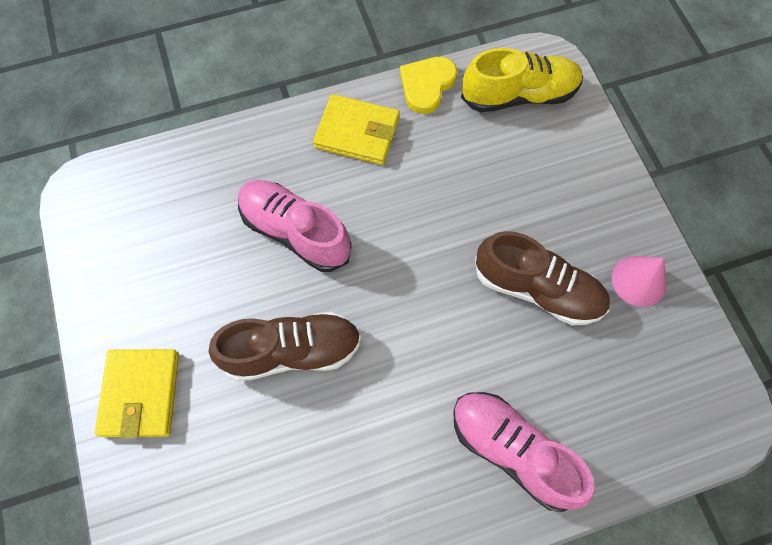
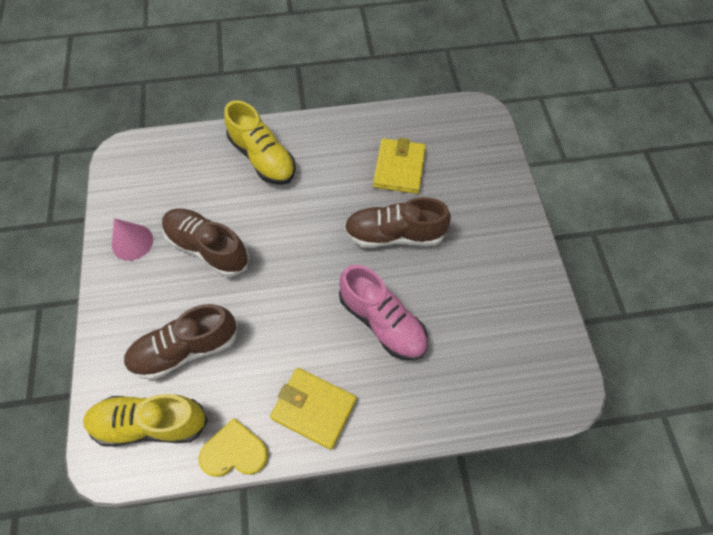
camera: 170 degrees left, 5 degrees down
(141, 394) = (500, 224): yellow wallet -> yellow wallet (399, 168)
(427, 85) = (234, 451): yellow heart -> yellow heart turned 135 degrees counterclockwise
(513, 451) = (262, 158): pink shoe -> yellow shoe
(514, 167) = (185, 349): none -> brown shoe

